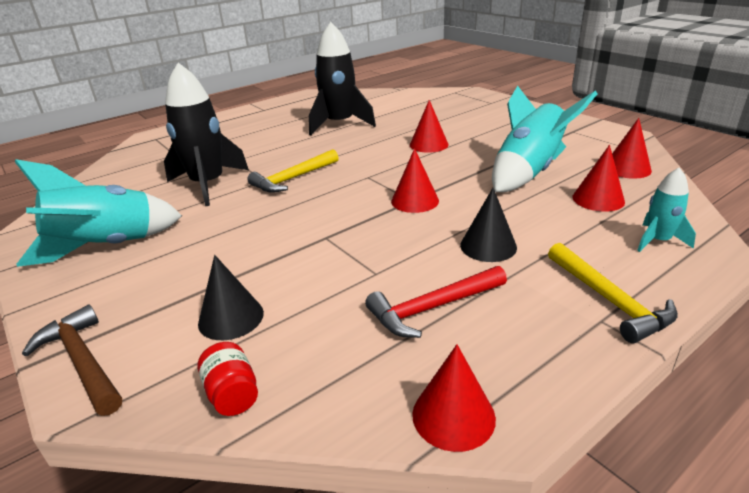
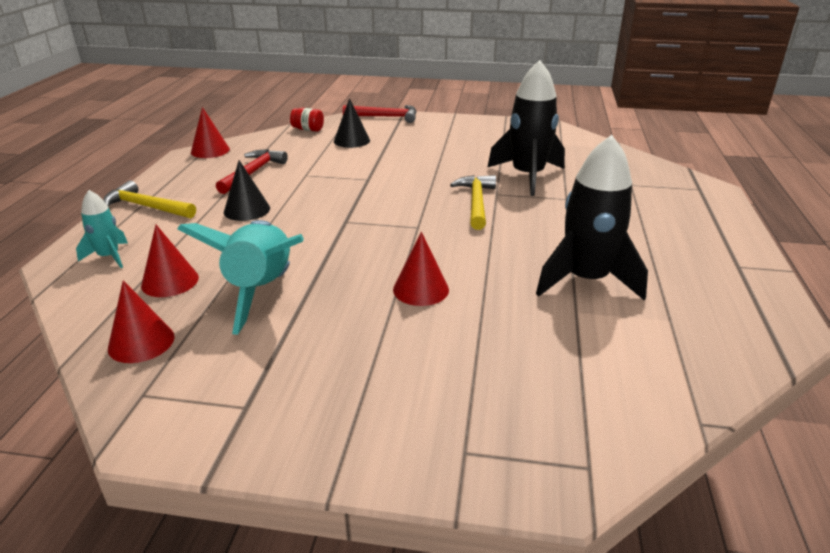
camera: 135 degrees right, 0 degrees up
(82, 362) = (385, 117): brown hammer -> red hammer
(107, 247) = (483, 136): turquoise rocket -> none
(415, 201) = (341, 221): red cone -> none

